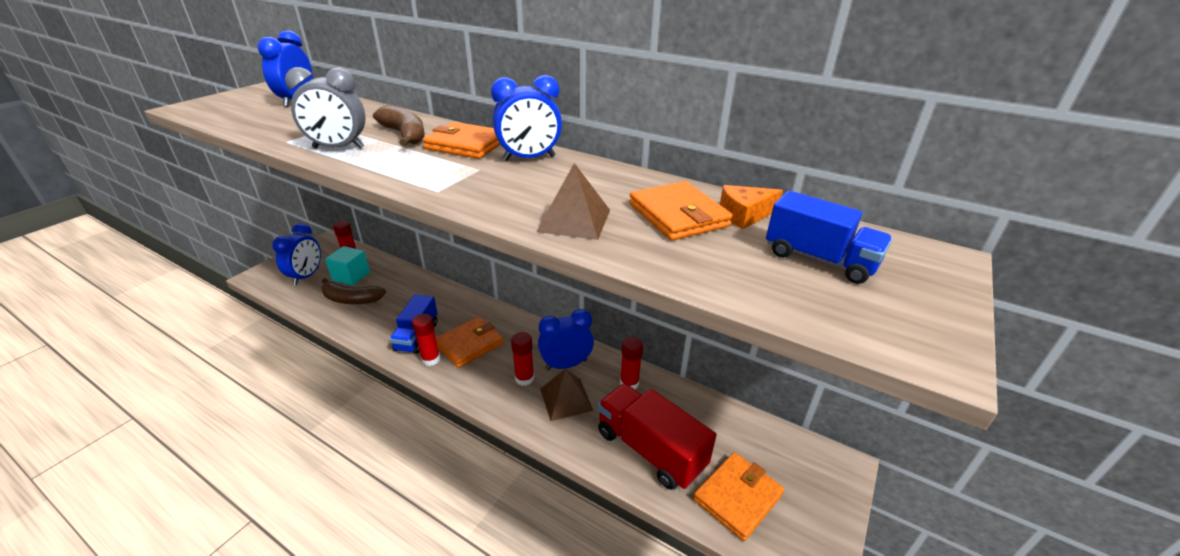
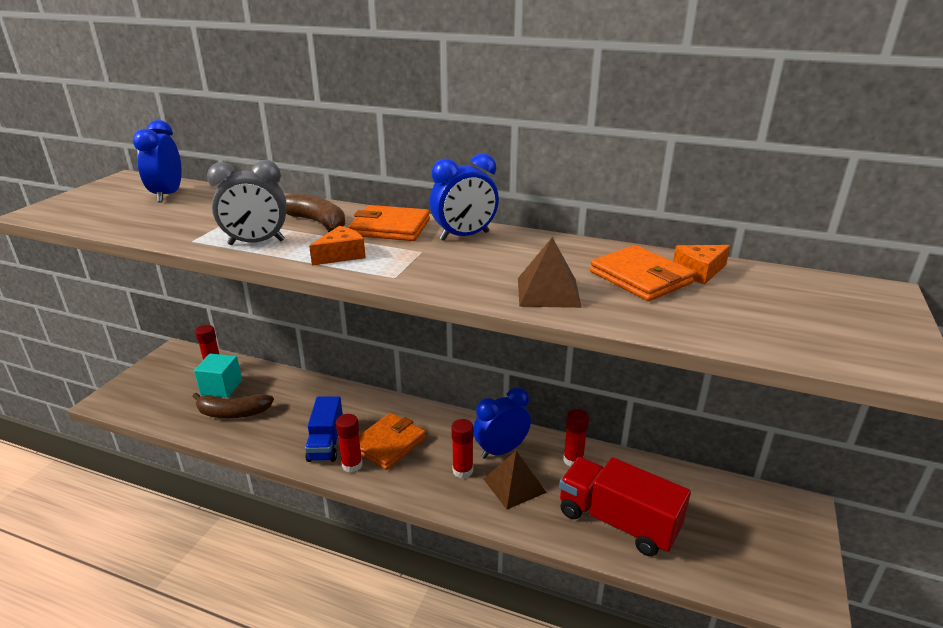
camera: 10 degrees left, 5 degrees down
(306, 276) = (167, 394): blue clock -> none
(404, 166) = (341, 255): none -> orange cheese
(737, 497) = (717, 553): orange wallet -> none
(819, 259) = (783, 304): blue truck -> none

